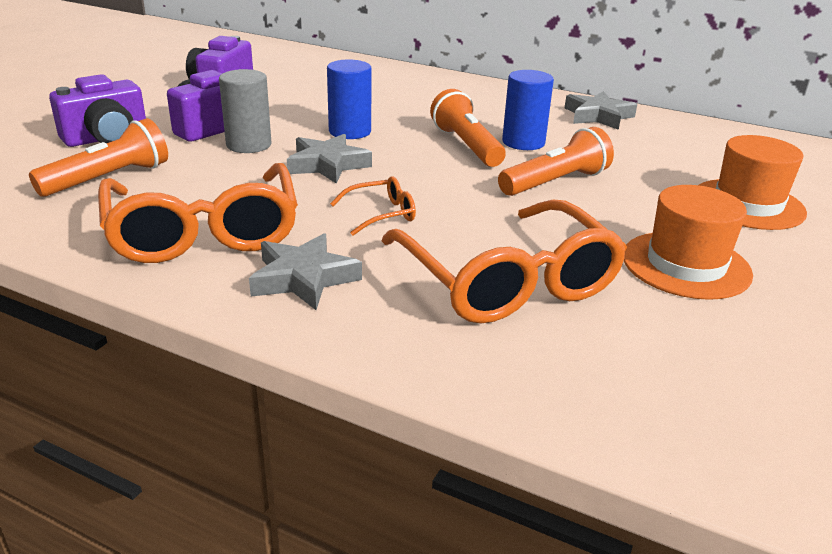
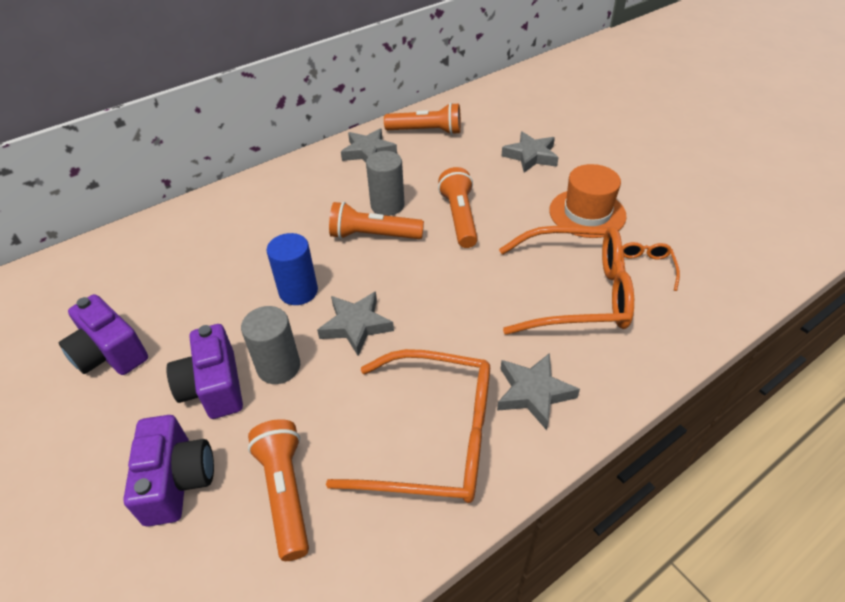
camera: 60 degrees left, 15 degrees up
(381, 214) = (459, 321): orange glasses -> orange glasses (645, 269)
(523, 142) = (387, 205): blue cylinder -> grey cylinder
(686, 135) = (426, 131): none -> orange flashlight
(748, 204) = (531, 156): orange hat -> grey star

